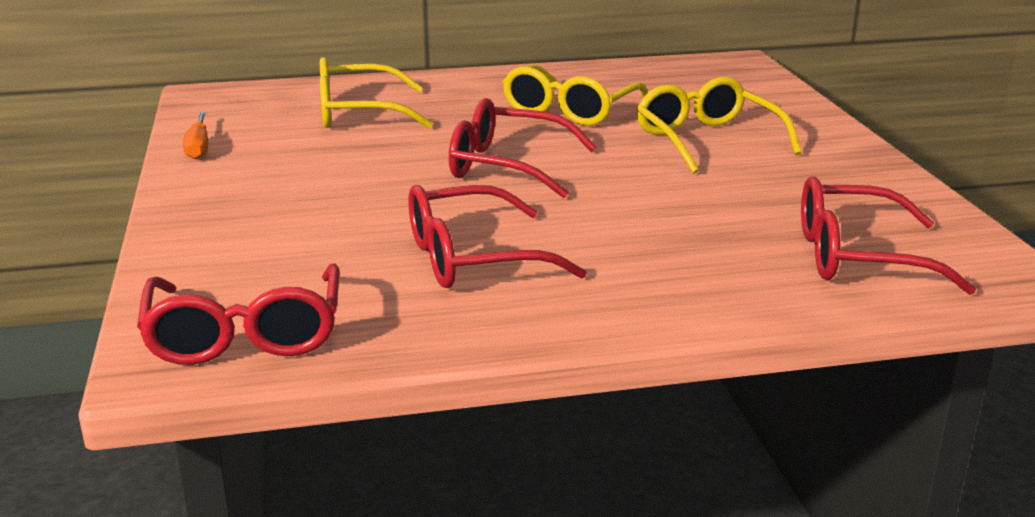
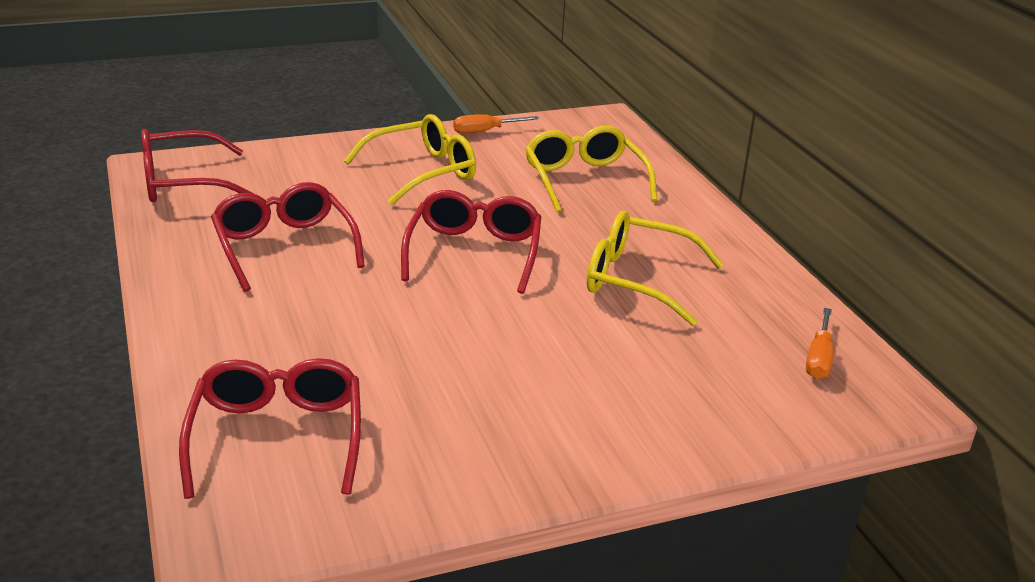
camera: 80 degrees right, 5 degrees up
(690, 72) = (819, 358): none -> orange screwdriver
(707, 140) = (575, 362): yellow glasses -> yellow glasses (422, 172)

